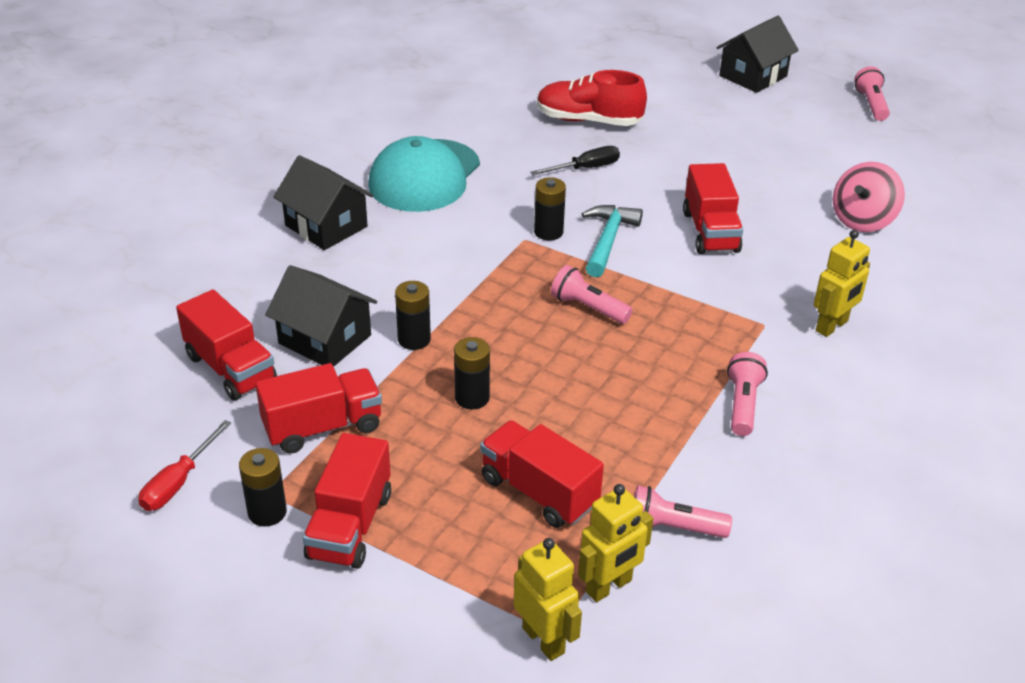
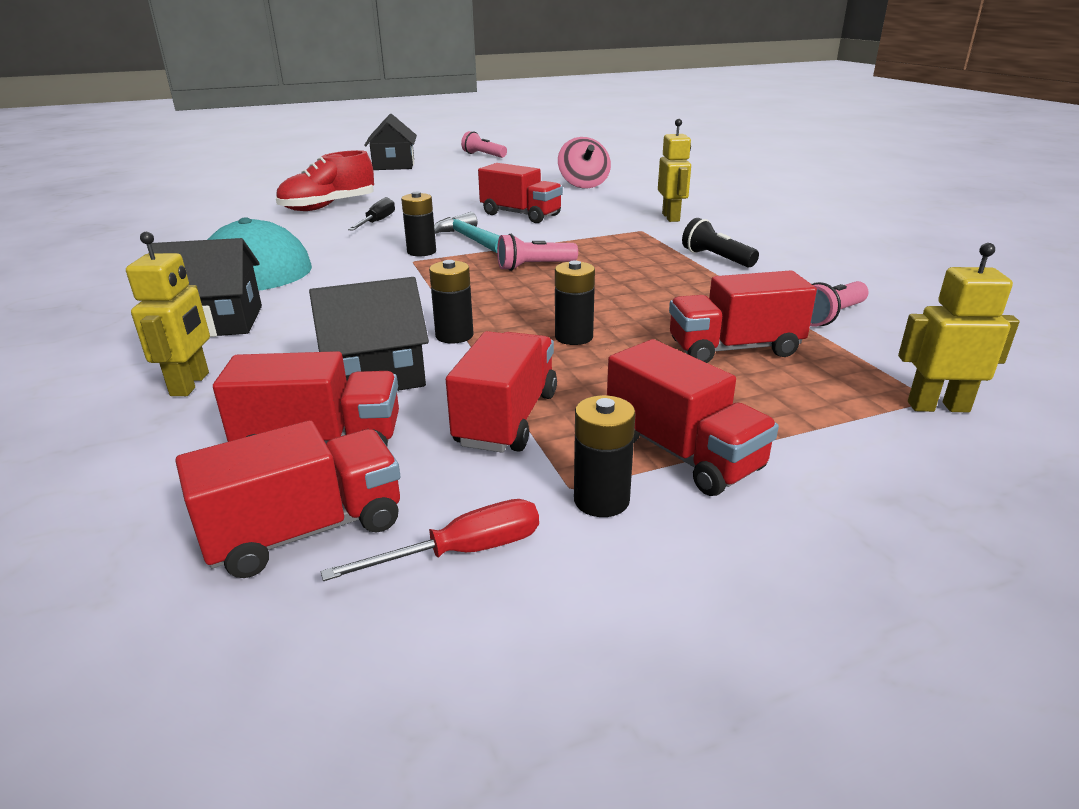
camera: 50 degrees left, 10 degrees down
(151, 417) = (306, 531): none -> red truck
(178, 482) = (463, 552): red screwdriver -> red screwdriver turned 90 degrees counterclockwise
(609, 586) = (884, 359): yellow robot -> yellow robot (190, 384)
(742, 404) = (716, 258): pink flashlight -> black flashlight

